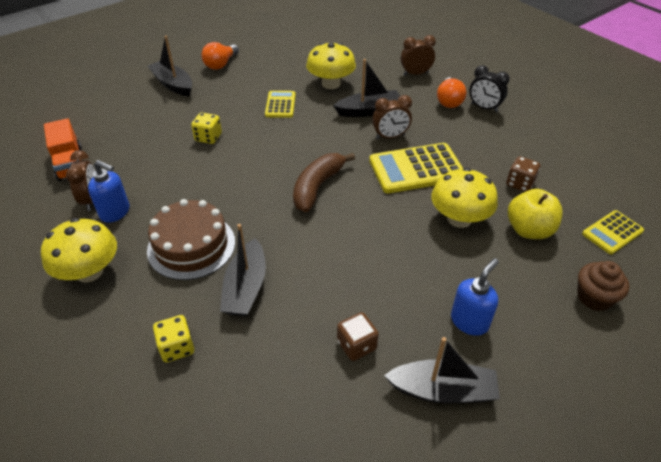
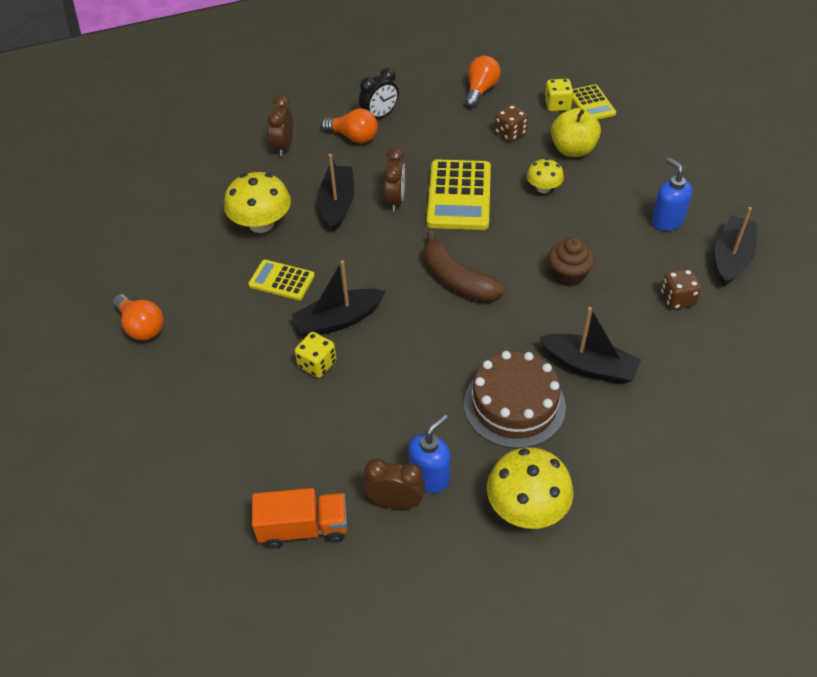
camera: 70 degrees left, 5 degrees up
(173, 84) = (163, 389): black boat -> black boat (338, 320)
(177, 347) = (653, 432): yellow dice -> yellow dice (557, 105)
(459, 219) = (543, 188): yellow mushroom -> yellow mushroom, size x0.58
(565, 154) = (480, 90): none -> orange light bulb
(594, 297) = (659, 142): brown cupcake -> brown cupcake (568, 275)

